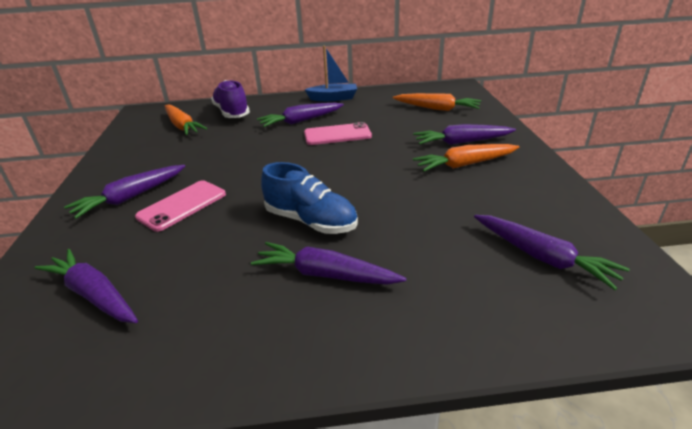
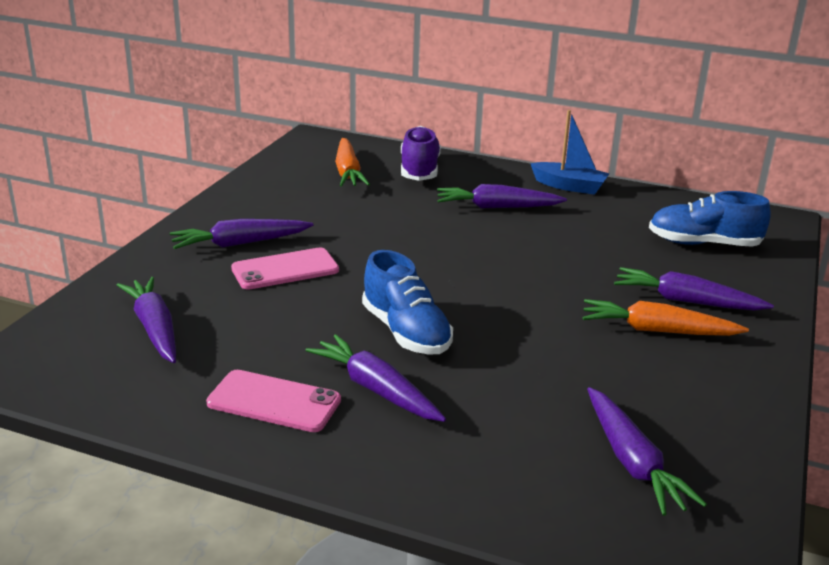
camera: 25 degrees right, 5 degrees down
(337, 134) = (527, 240): pink phone -> pink phone (274, 401)
(437, 108) = (704, 244): orange carrot -> blue shoe

